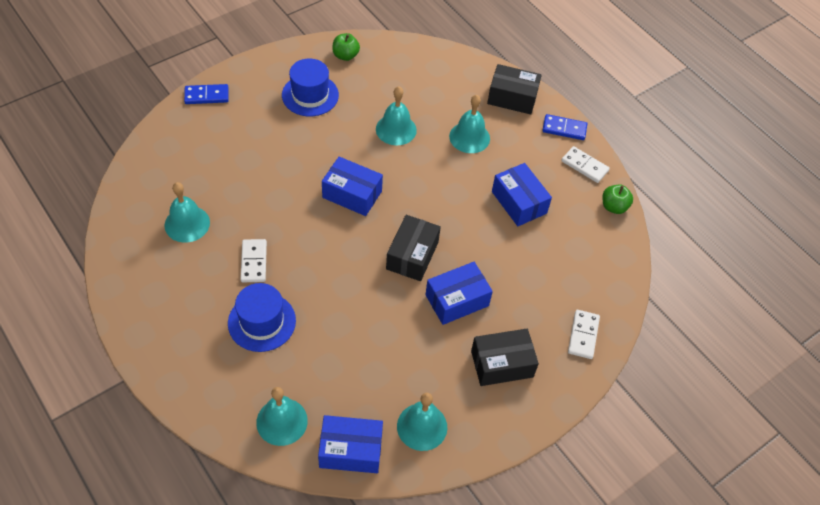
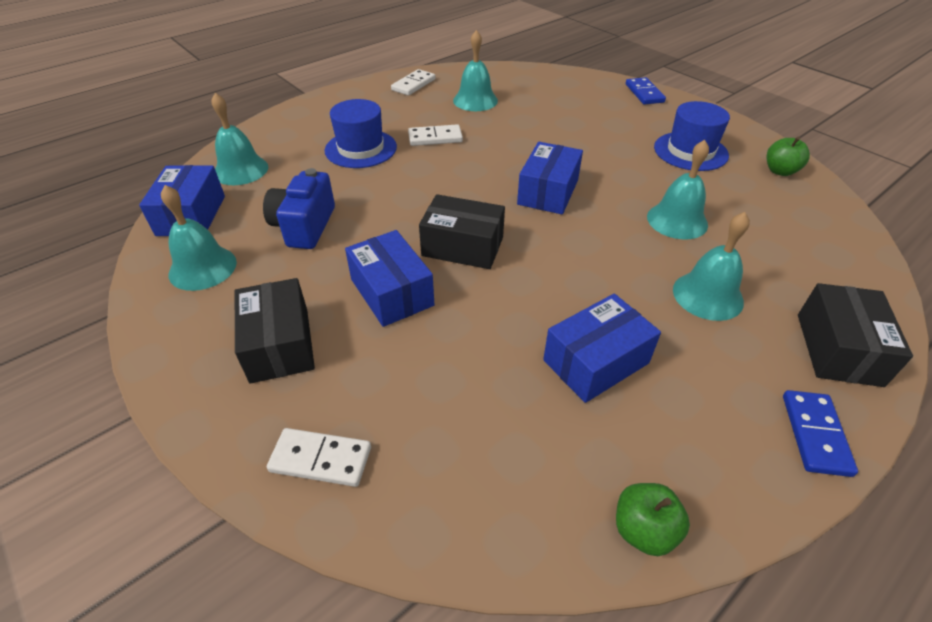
camera: 90 degrees right, 10 degrees down
(376, 360) = (304, 226): none -> blue camera
(584, 166) = (733, 472): white domino -> white domino (413, 85)

